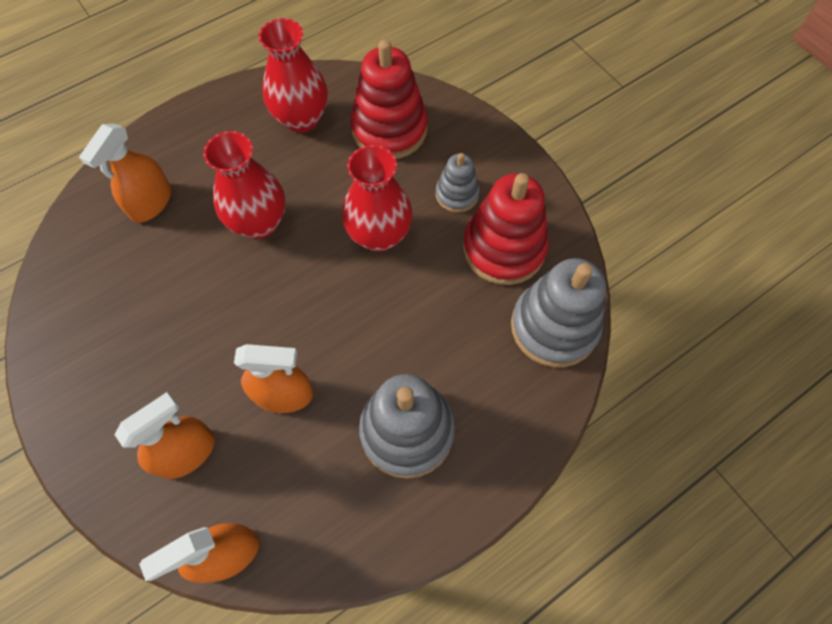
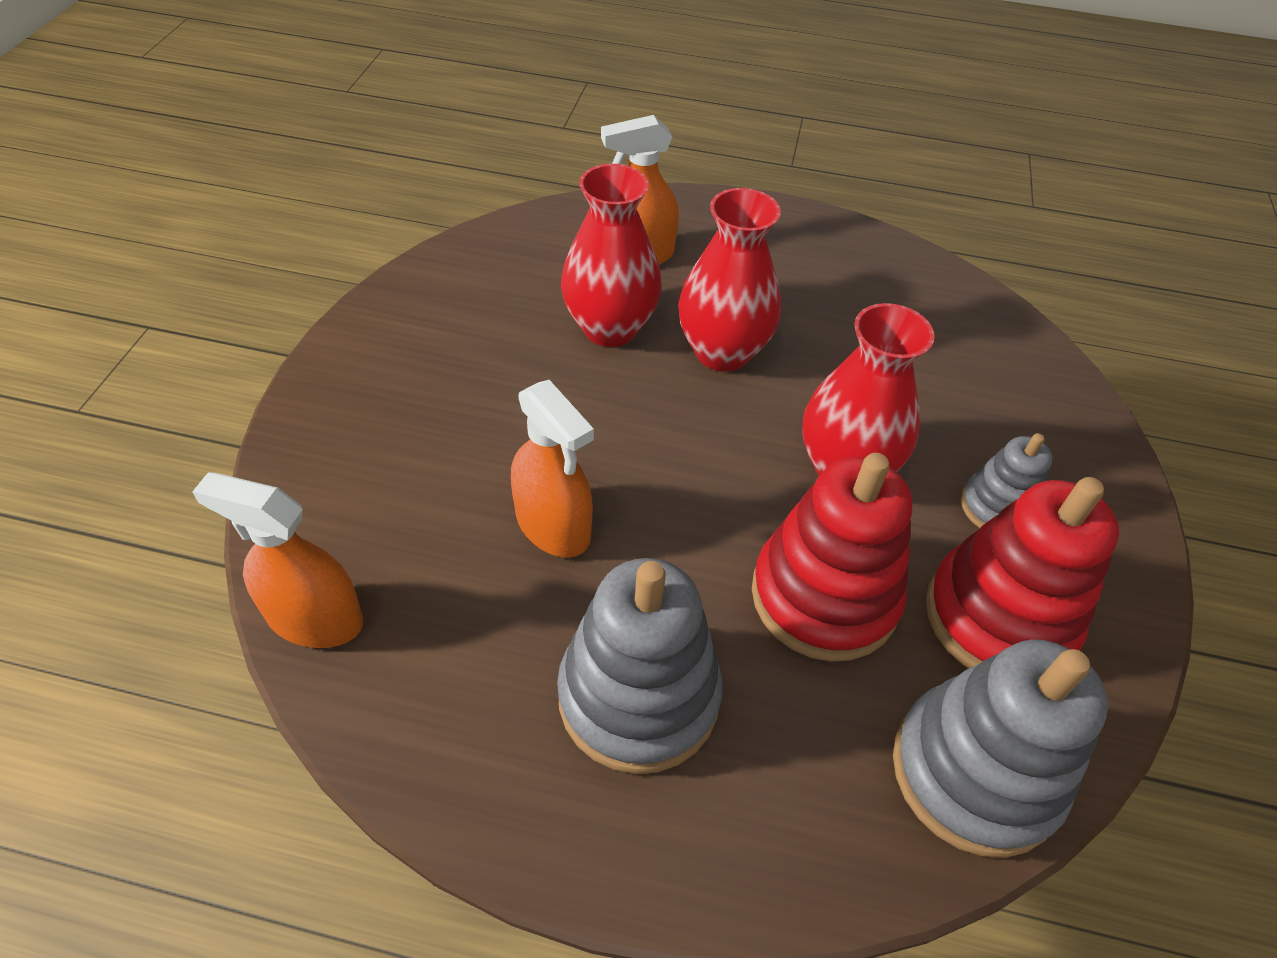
camera: 45 degrees right, 15 degrees down
(187, 452) = (400, 488): orange spray bottle -> none
(301, 119) = (881, 297): red vase -> red vase (610, 328)
(389, 129) = (979, 379): red stacking toy -> red stacking toy (824, 596)

